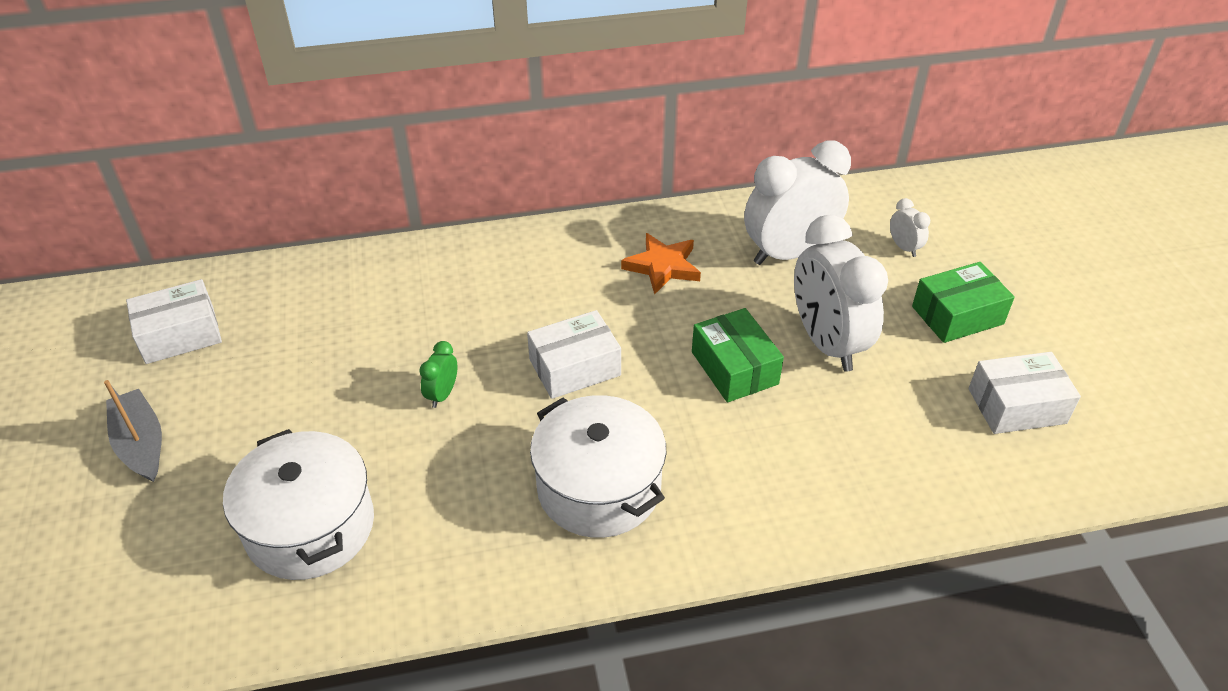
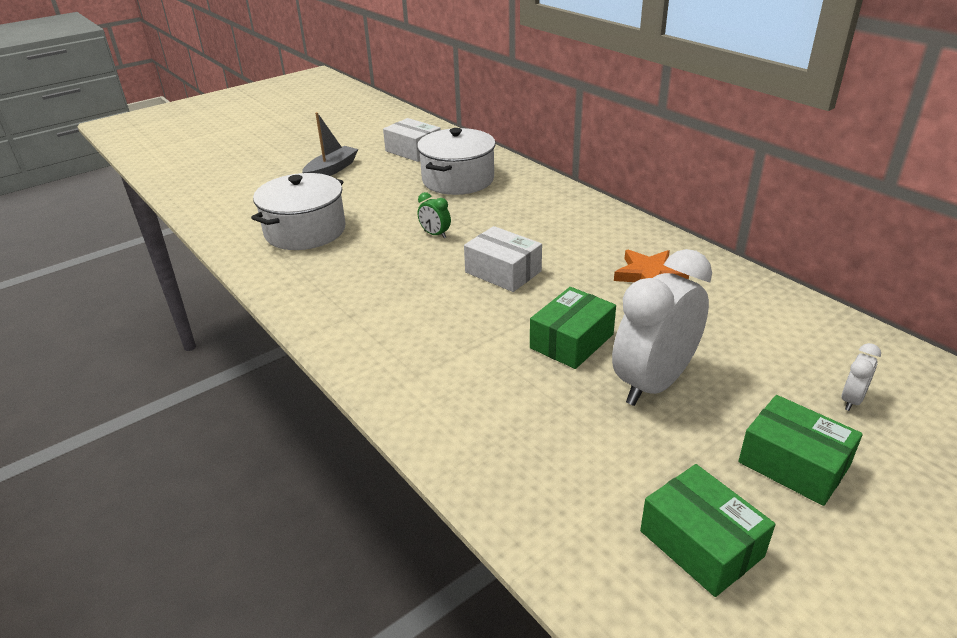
camera: 65 degrees right, 10 degrees down
(442, 394) = (435, 234): green clock -> green clock turned 135 degrees counterclockwise
(599, 487) = (399, 316): white pot -> white pot (458, 180)
(789, 253) = (746, 331): white clock -> none
(1016, 406) = (701, 543): white box -> green box

